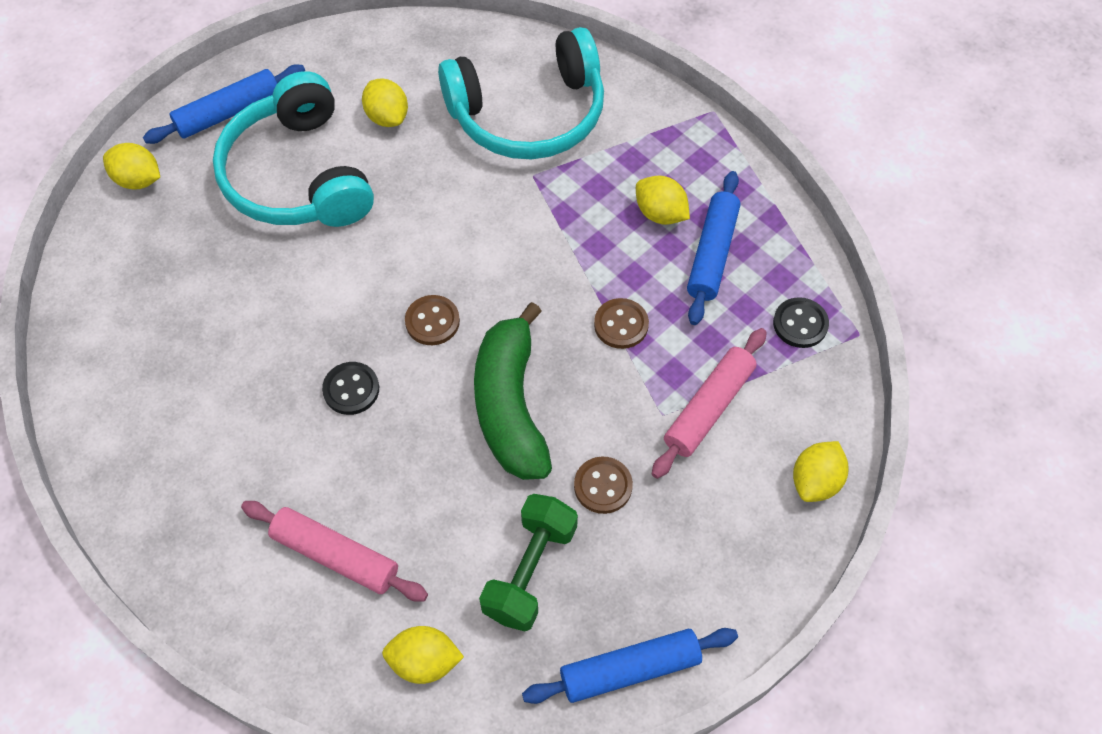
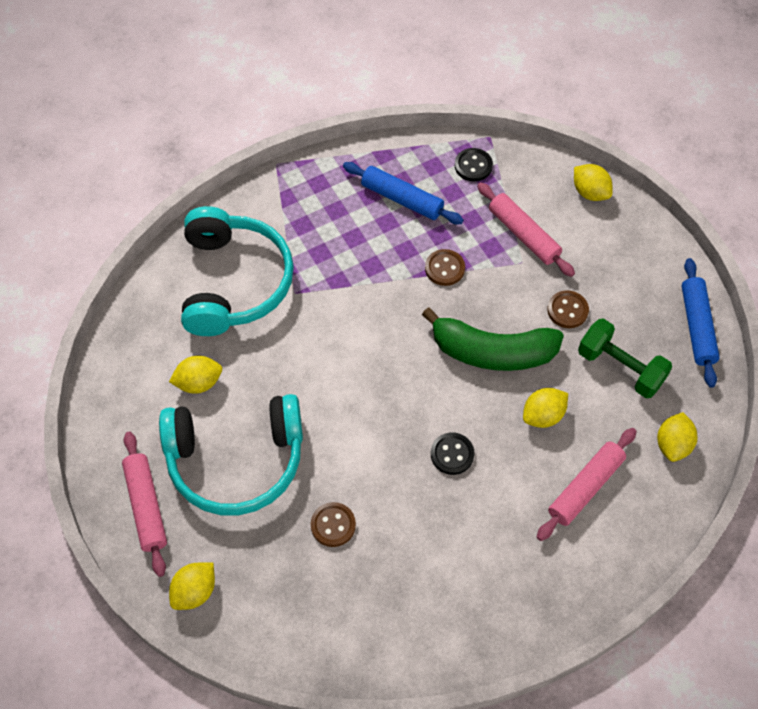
camera: 75 degrees left, 0 degrees up
(229, 113) = (146, 506): blue rolling pin -> pink rolling pin
(432, 321) = (407, 388): brown button -> brown button (333, 525)
(660, 213) = (357, 220): yellow lemon -> yellow lemon (543, 415)

